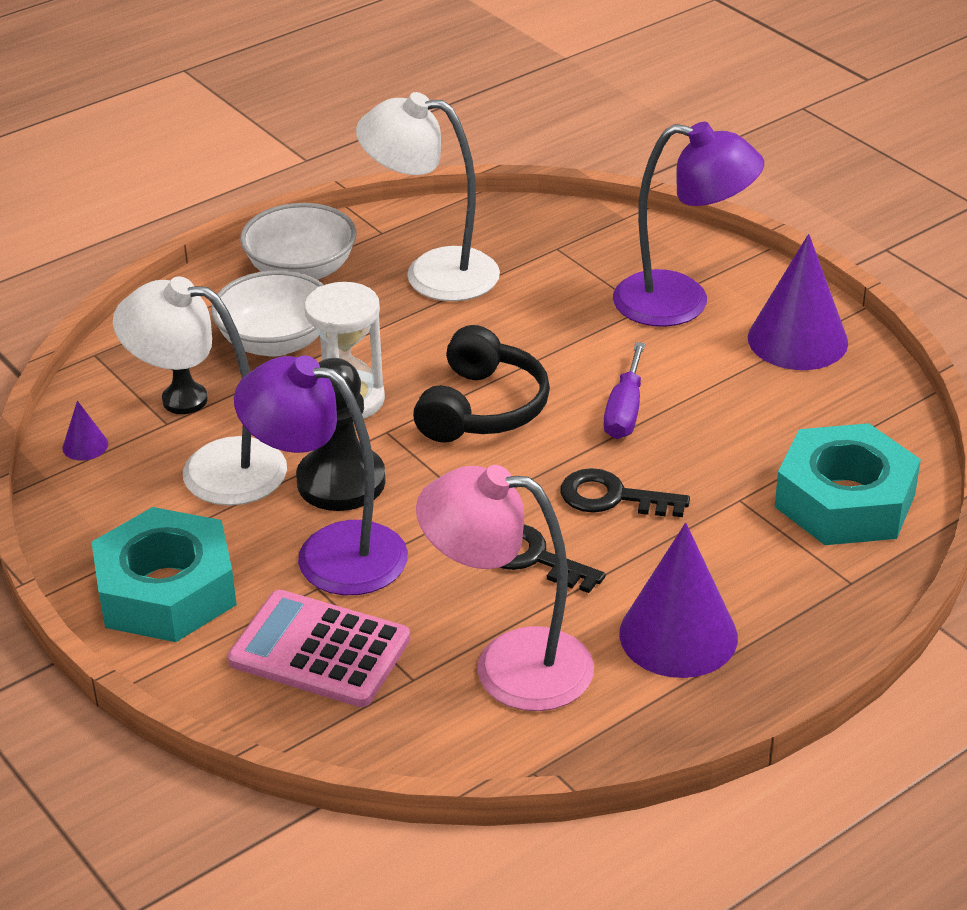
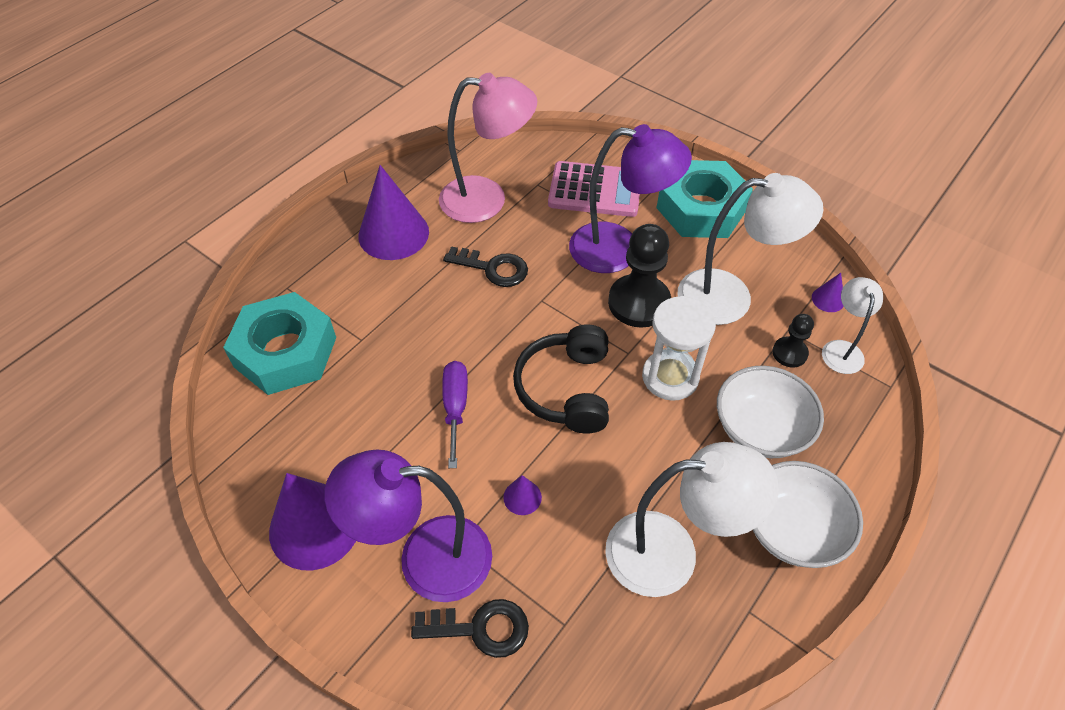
camera: 165 degrees right, 15 degrees up
(118, 394) = (841, 349): none -> white lamp
(568, 329) = (522, 497): none -> purple cone
(612, 497) = (450, 324): black key -> black key (481, 628)

